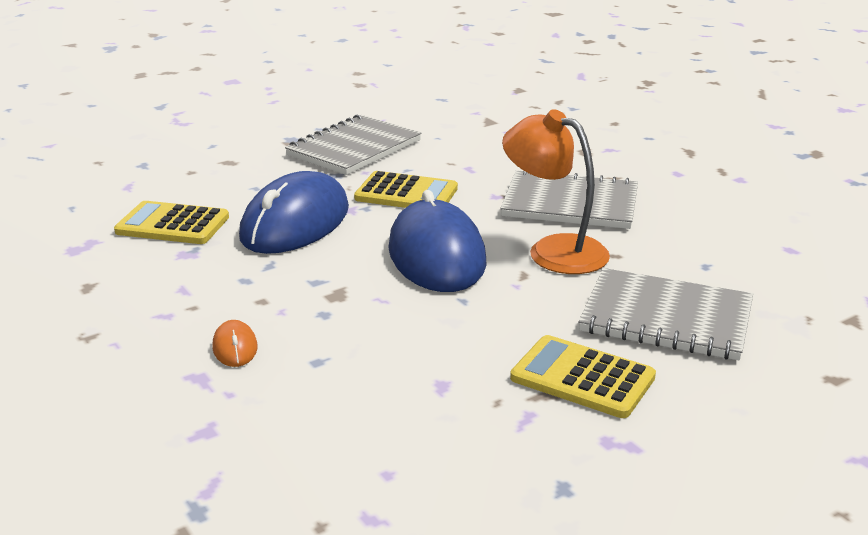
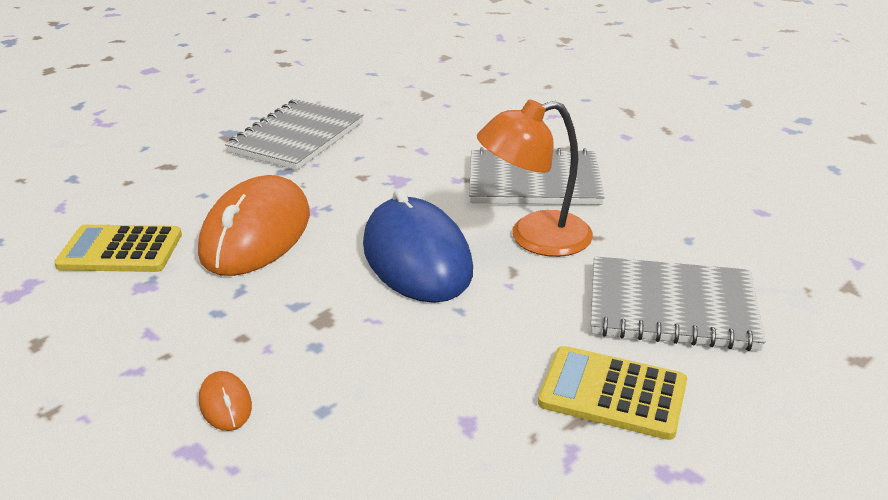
camera: 10 degrees left, 5 degrees up
(295, 223) = (256, 234): blue mouse -> orange mouse
(406, 194) = (365, 186): yellow calculator -> none
(554, 250) = (534, 238): orange lamp -> orange lamp turned 45 degrees counterclockwise

